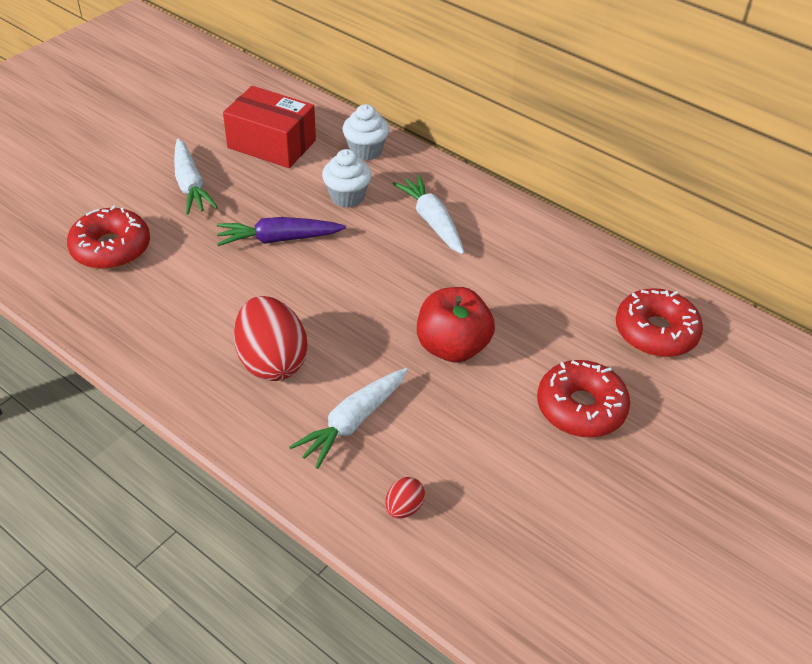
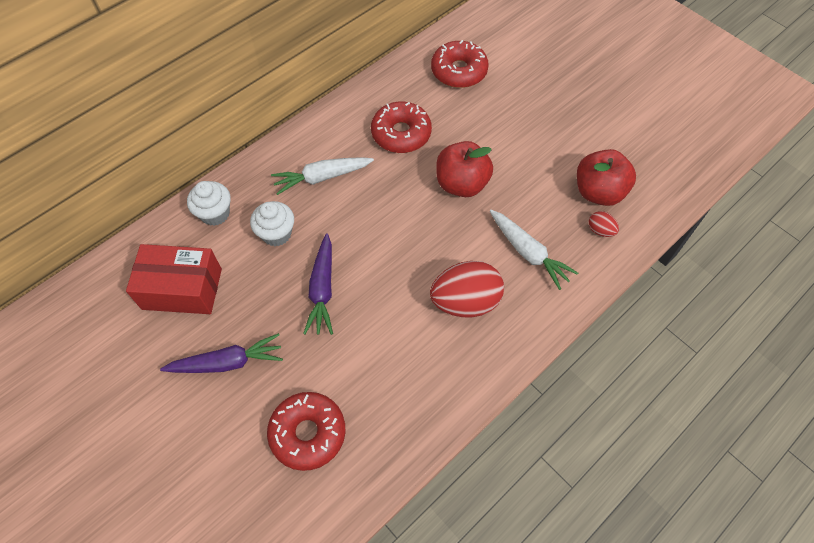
camera: 80 degrees left, 15 degrees up
(190, 185) = (227, 362): white carrot -> purple carrot
(271, 144) = (182, 289): red box -> red box turned 60 degrees clockwise
(475, 506) = (598, 192): none -> red apple
(581, 408) = (521, 123): red donut -> red donut (401, 134)

